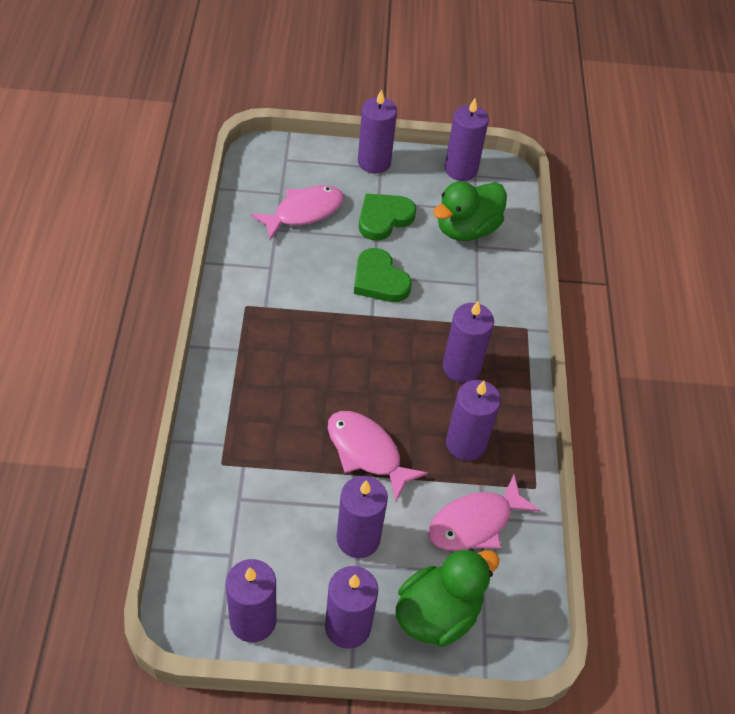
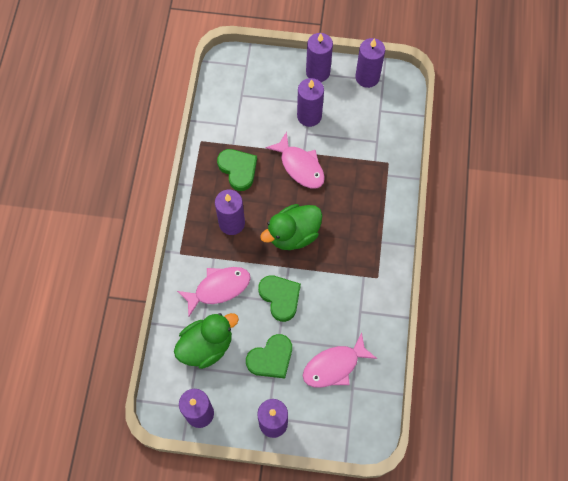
camera: 170 degrees left, 15 degrees up
(438, 613) = (269, 76): green duck -> green duck (293, 234)
(465, 443) = (238, 169): purple candle -> green heart
(475, 523) = (241, 122): pink fish -> pink fish (219, 288)

